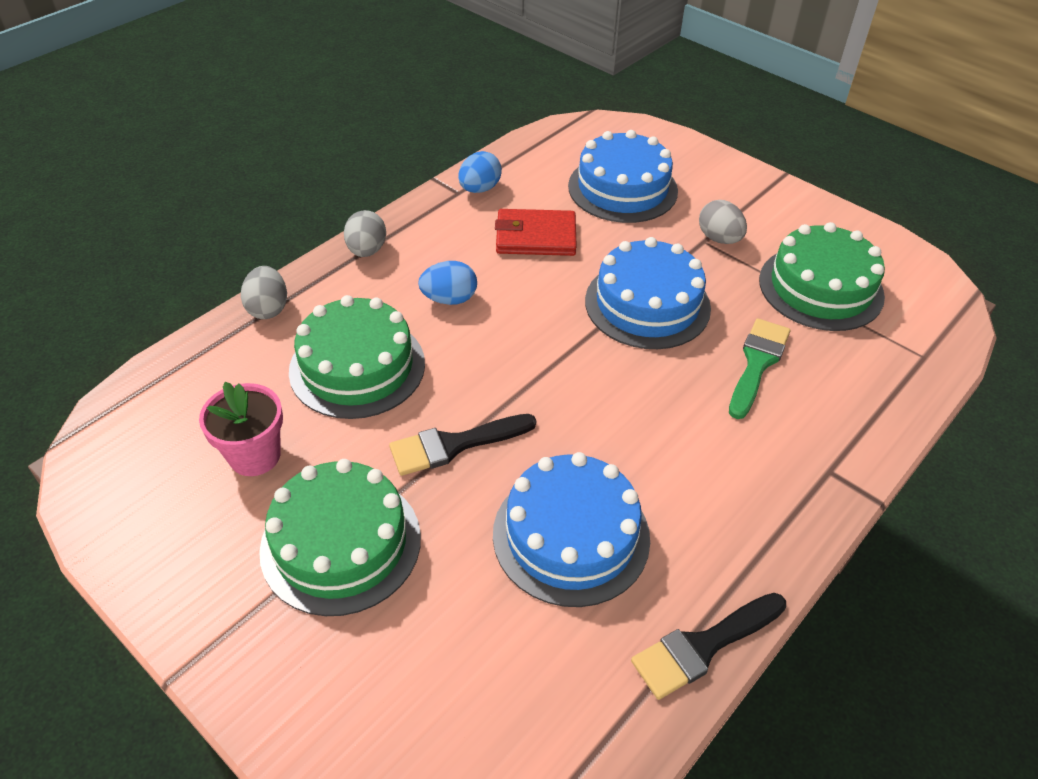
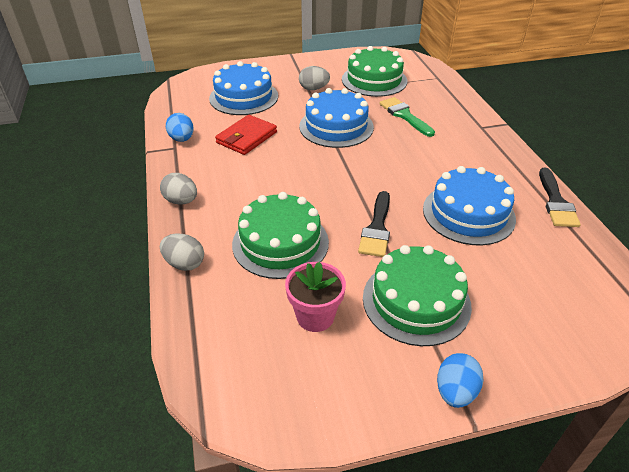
camera: 55 degrees left, 5 degrees down
(449, 299) = (262, 186): blue egg -> blue egg (455, 391)

